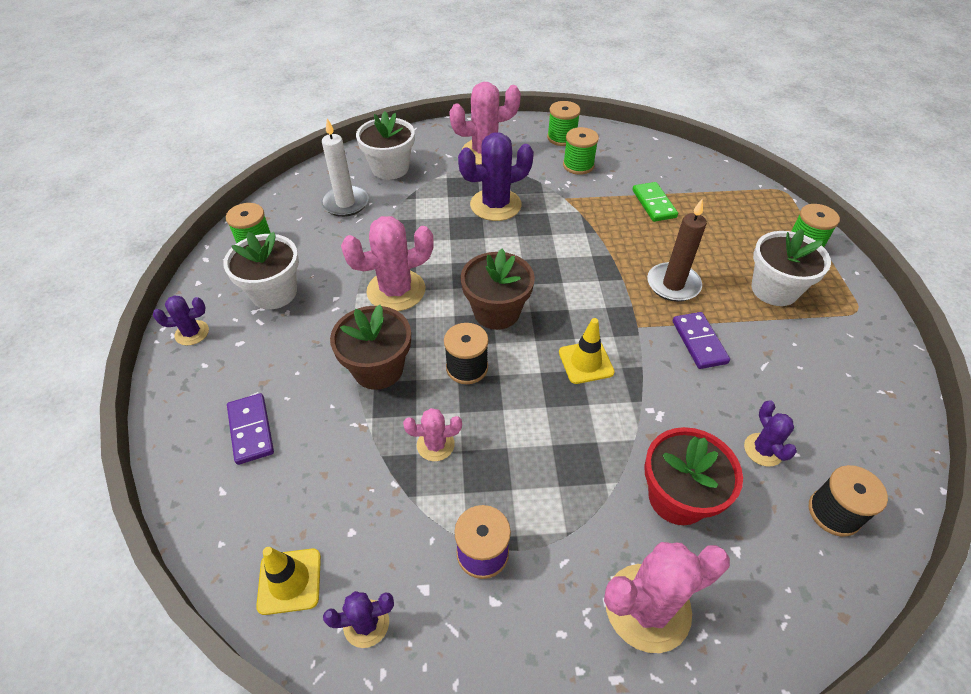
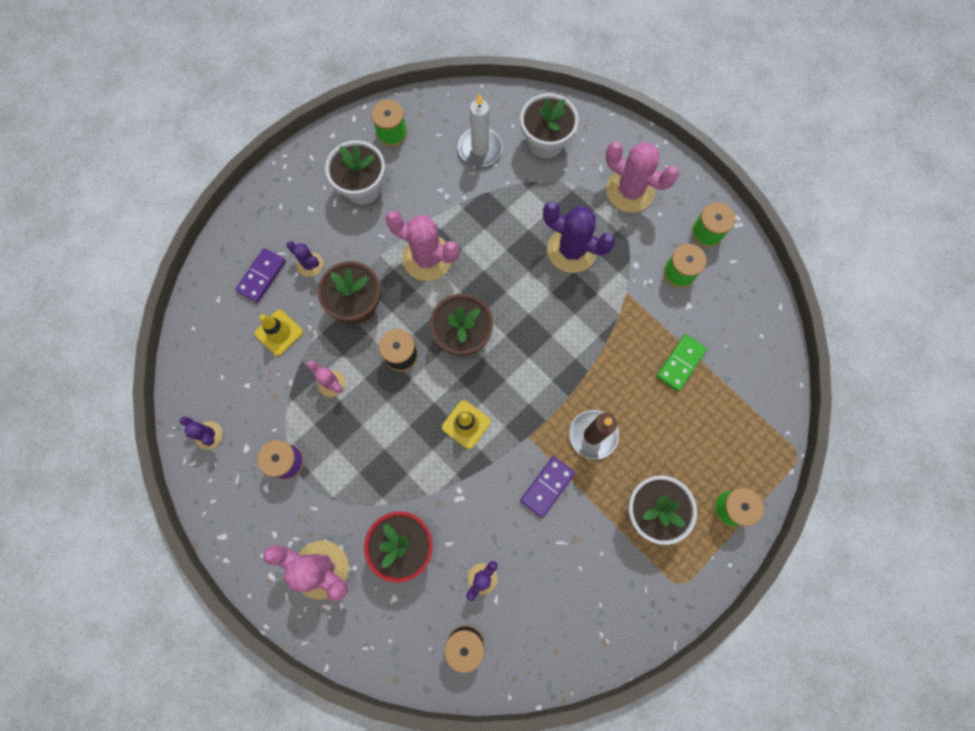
camera: 50 degrees right, 25 degrees up
(192, 333) = (294, 175): purple cactus -> purple cactus (310, 264)
(289, 581) = (200, 379): yellow traffic cone -> yellow traffic cone (279, 332)

